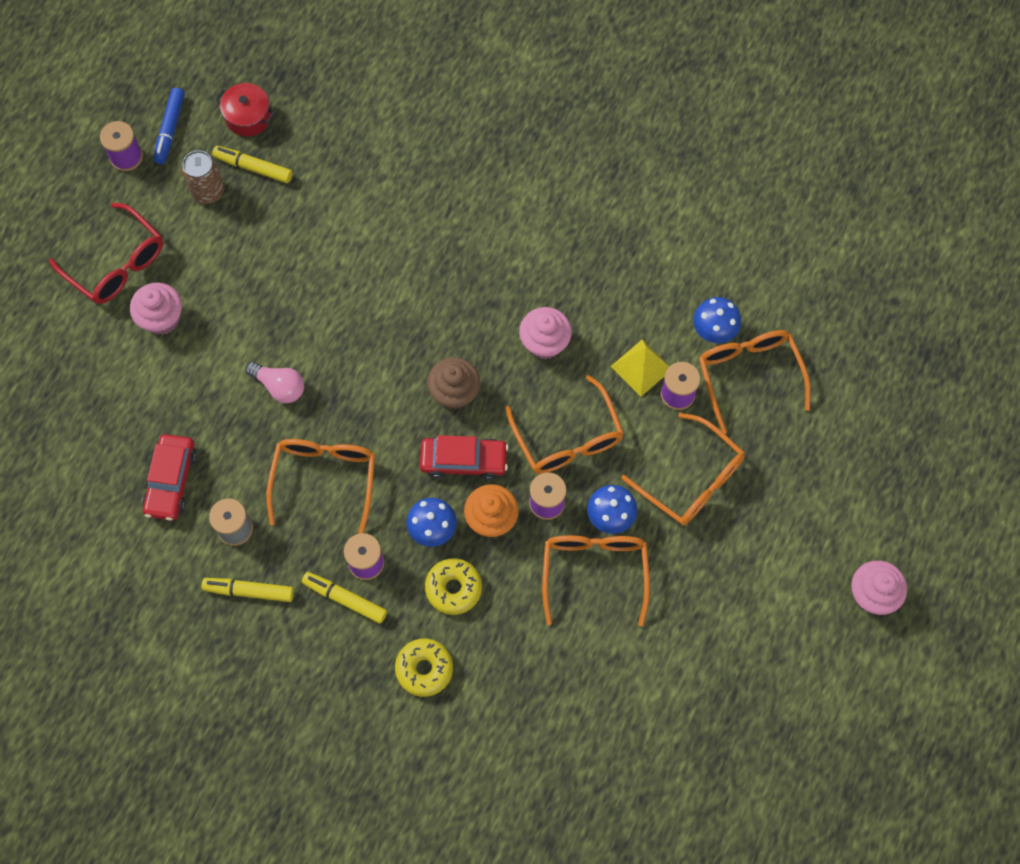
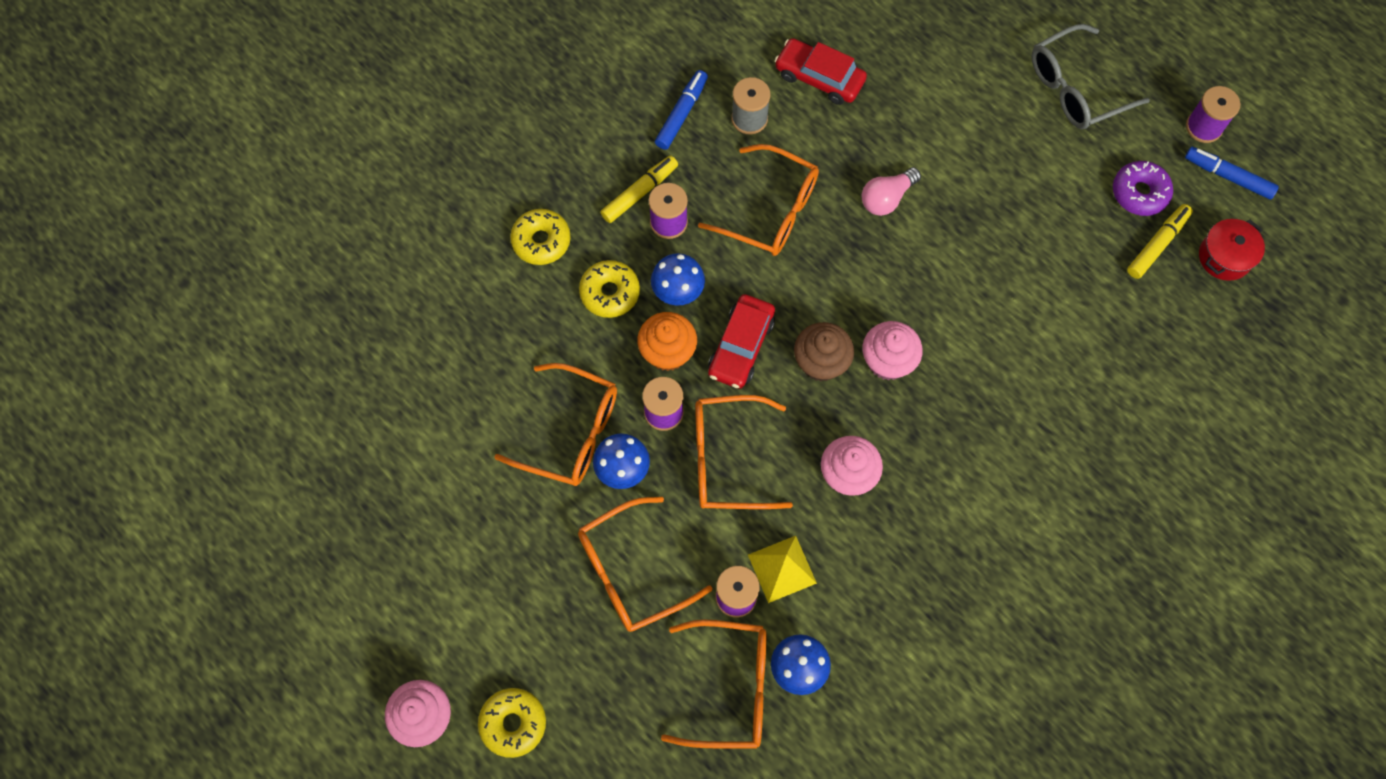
camera: 110 degrees right, 0 degrees up
(116, 263) = (1076, 88): red glasses -> grey glasses
(162, 318) = (999, 113): pink cupcake -> pink cupcake (887, 361)
(208, 191) = (1139, 193): brown can -> purple donut
(249, 591) = (681, 114): yellow marker -> blue marker
(846, 524) = (513, 723): none -> yellow donut

